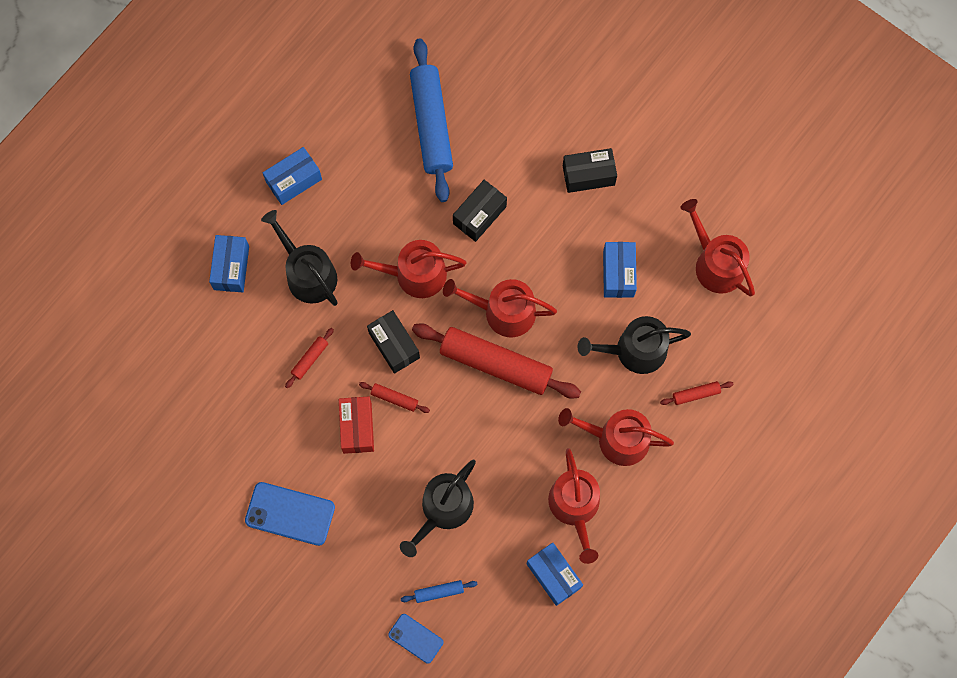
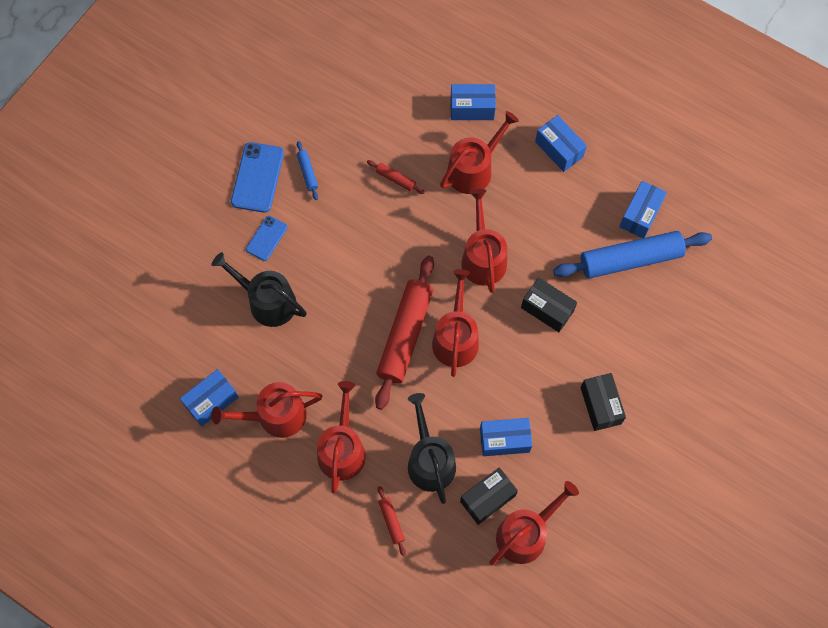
camera: 85 degrees right, 5 degrees down
(307, 273) = (473, 169): black watering can -> red watering can
(357, 428) = (336, 223): red box -> none
(381, 107) = (640, 215): none -> blue box
(394, 345) = (414, 247): black box -> black box (487, 498)
(394, 398) = (365, 251): red rolling pin -> none
(416, 638) = (153, 288): blue phone -> blue phone (266, 238)
(439, 592) = (194, 304): blue rolling pin -> blue rolling pin (307, 172)

